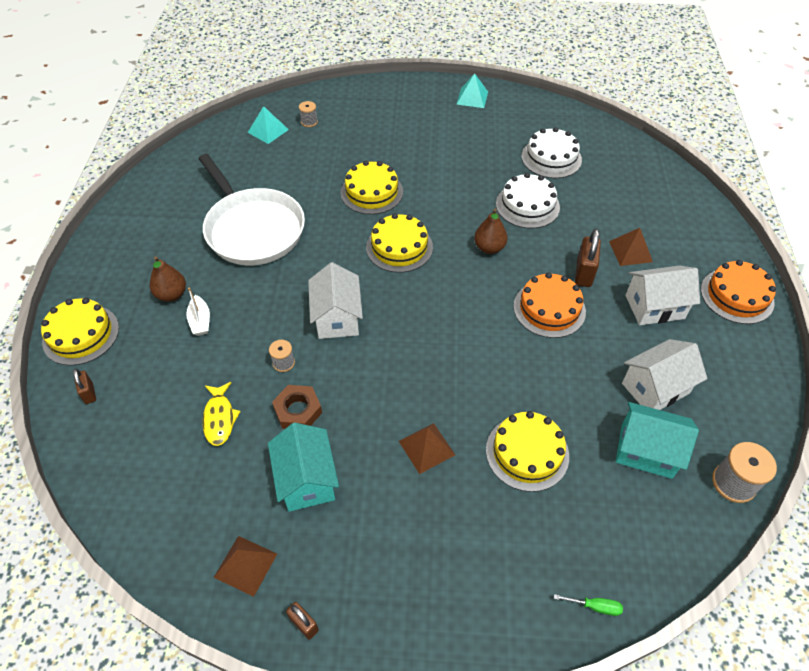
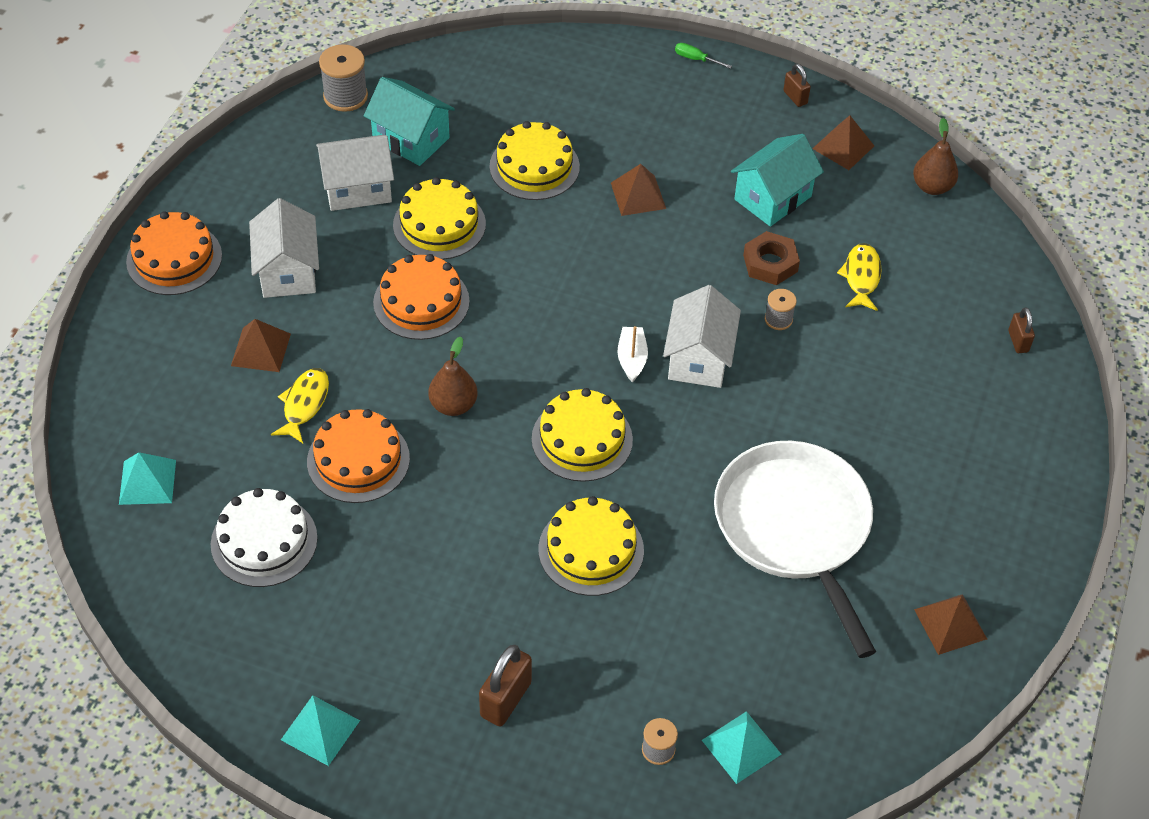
camera: 165 degrees left, 0 degrees up
(81, 334) = (1040, 419): yellow cake -> yellow cake (439, 224)
(156, 202) = (950, 624): none -> brown pyramid
(171, 294) = (920, 447): brown pear -> brown pear (932, 187)
(200, 321) = (881, 399): white boat -> white boat (632, 359)
(307, 480) = (772, 198): turquoise house -> turquoise house turned 45 degrees clockwise
(527, 205) = (358, 460): white cake -> orange cake
(579, 227) = (304, 404): none -> yellow fish
(584, 273) = (346, 335): brown padlock -> brown padlock (505, 699)
(594, 606) = (537, 51): green screwdriver -> green screwdriver (696, 59)
(634, 169) = (147, 481): none -> turquoise pyramid
(654, 307) = (288, 271): white house -> white house turned 75 degrees clockwise

